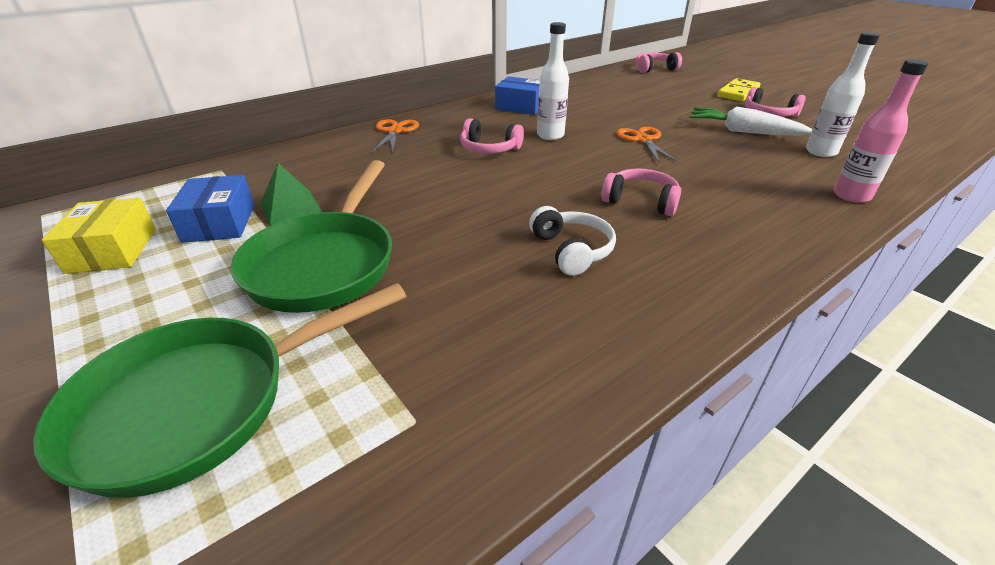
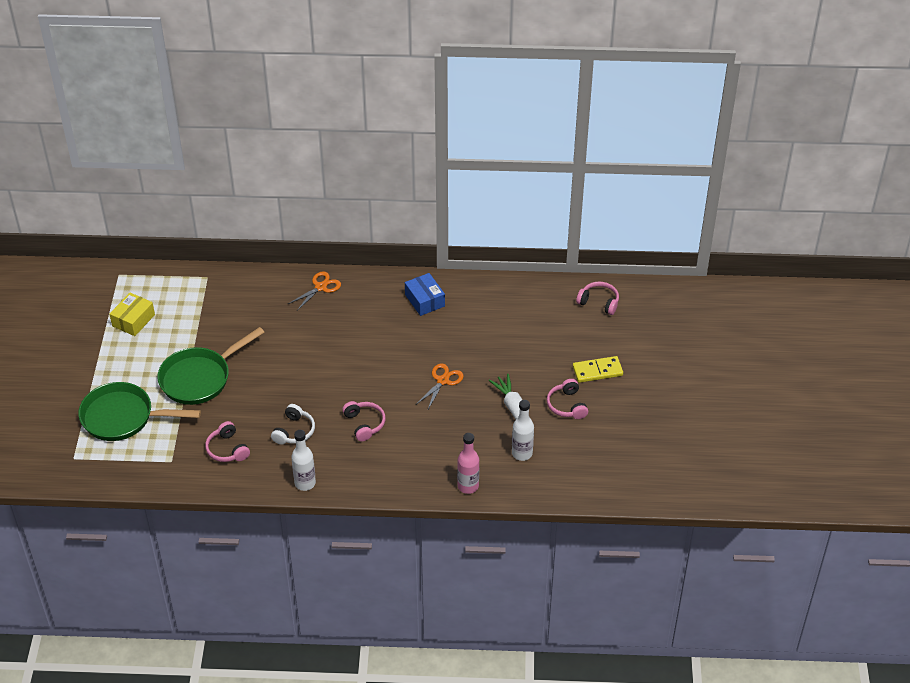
camera: 40 degrees right, 10 degrees up
(220, 223) = (180, 325): blue box -> none
(291, 207) = (214, 331): green pyramid -> none
(489, 149) = (349, 337): pink headphones -> pink headphones (227, 449)
(550, 136) = (398, 344): white bottle -> white bottle (305, 483)

